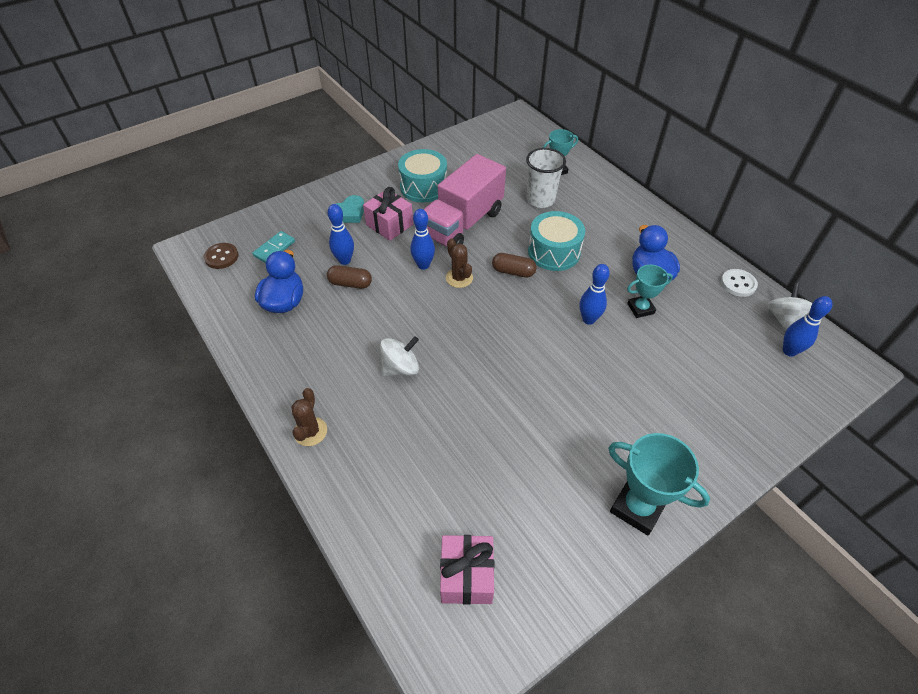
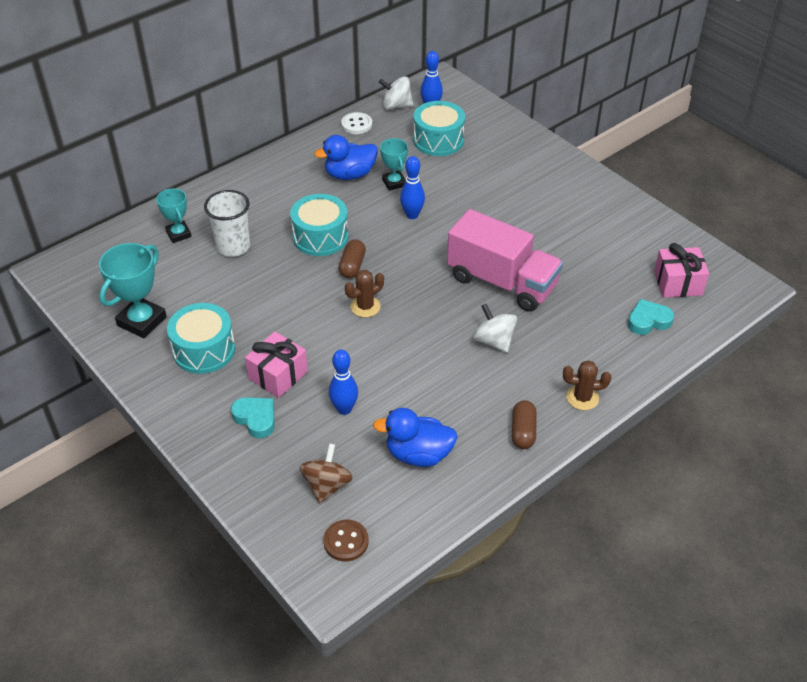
camera: 95 degrees left, 5 degrees down
(274, 248) = (327, 485): turquoise domino -> brown spinning top
(350, 283) = (382, 398): brown capsule -> brown capsule (523, 431)
(406, 522) = (648, 321): none -> turquoise heart
(423, 265) = (347, 337): blue bowling pin -> none
(462, 223) = (275, 309): pink truck -> pink truck (501, 282)
(637, 507) = (594, 196): turquoise trophy -> turquoise trophy (142, 321)
(725, 353) = (438, 140): none -> turquoise drum

